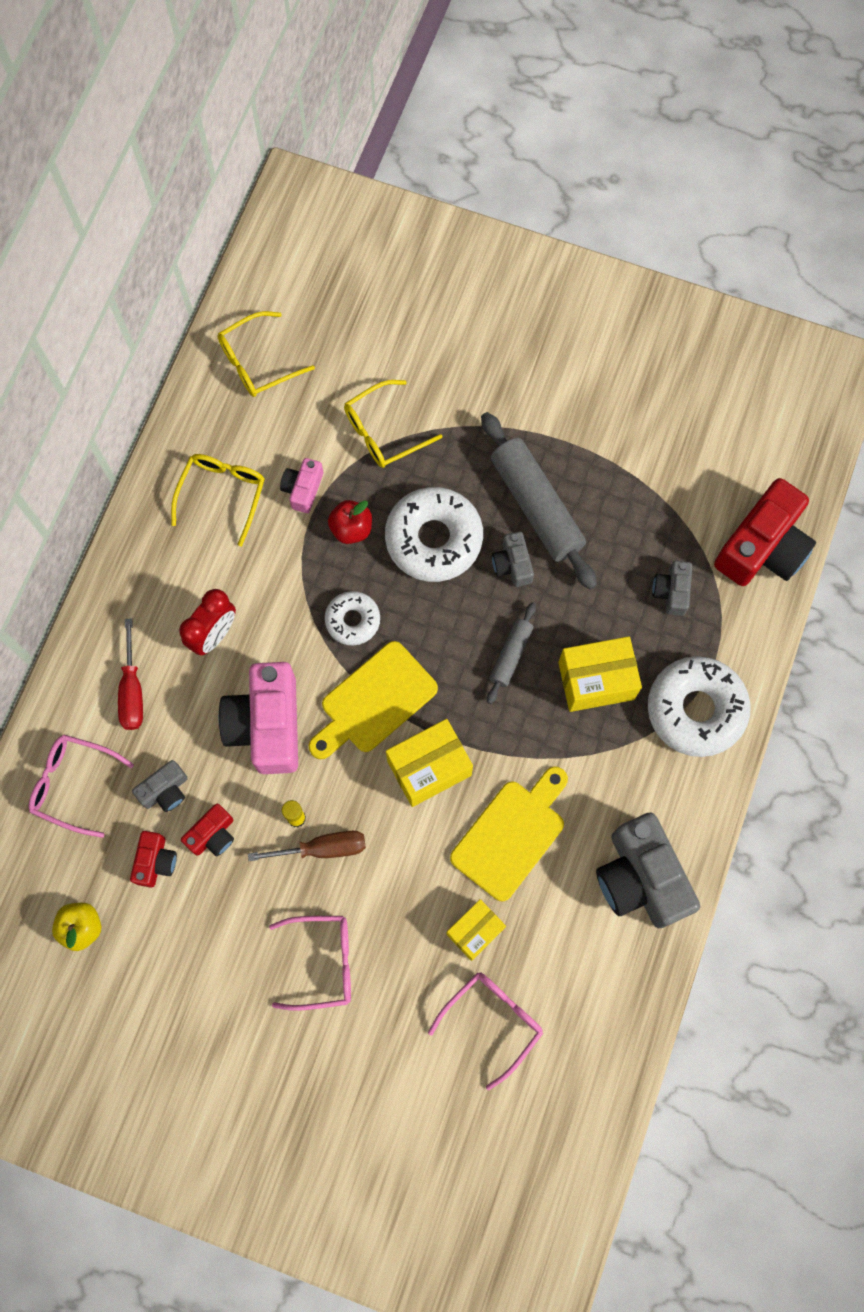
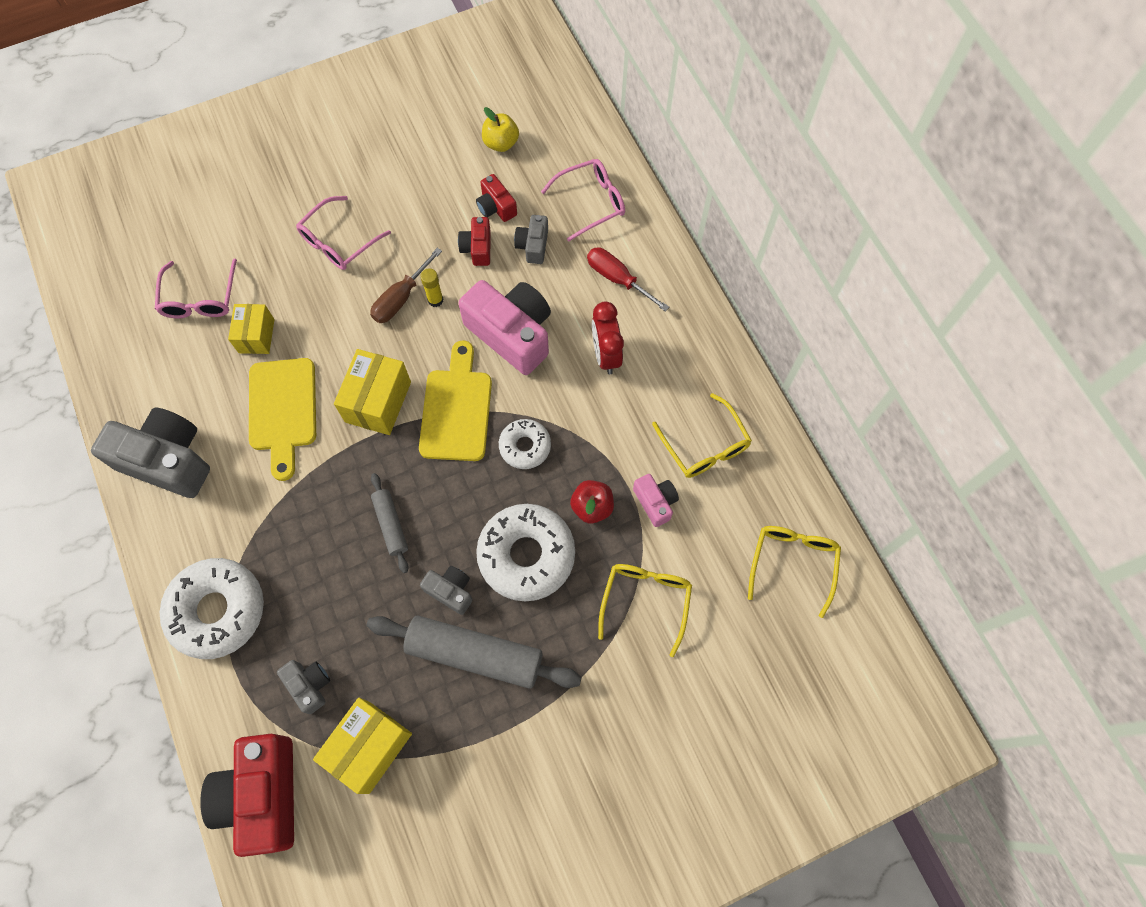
camera: 135 degrees right, 5 degrees down
(596, 680) = (311, 563): yellow box -> yellow box (369, 747)

